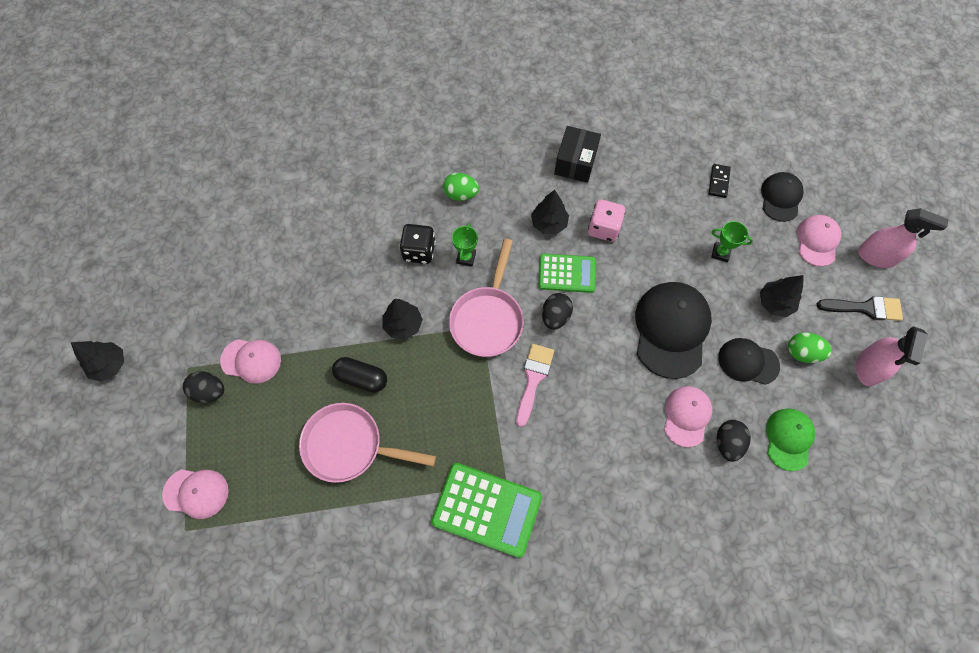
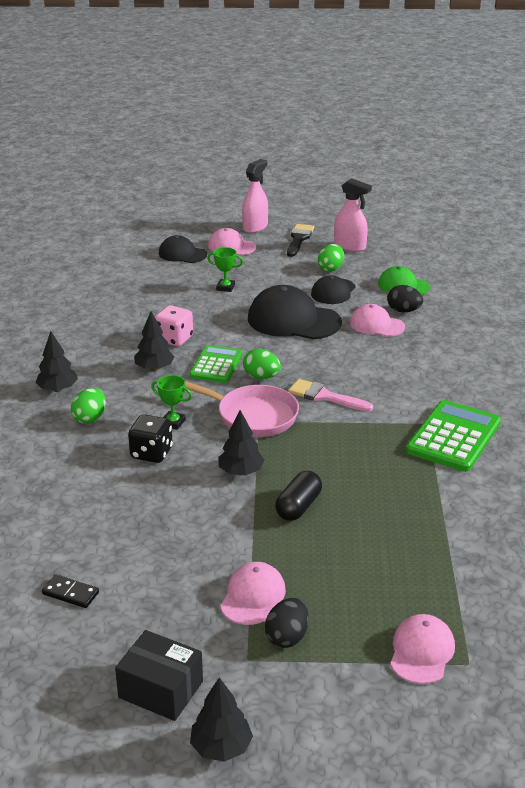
camera: 80 degrees left, 35 degrees down
(349, 446) = (377, 521): pink pan -> none
(555, 316) = (261, 377): black egg -> green egg
(575, 162) = (89, 345): black box -> black box (161, 689)
(718, 182) = (152, 277): black domino -> black domino (70, 593)
(720, 253) = (225, 287): green trophy -> green trophy turned 75 degrees clockwise
(775, 303) = (282, 272): black tree -> black tree (57, 389)

